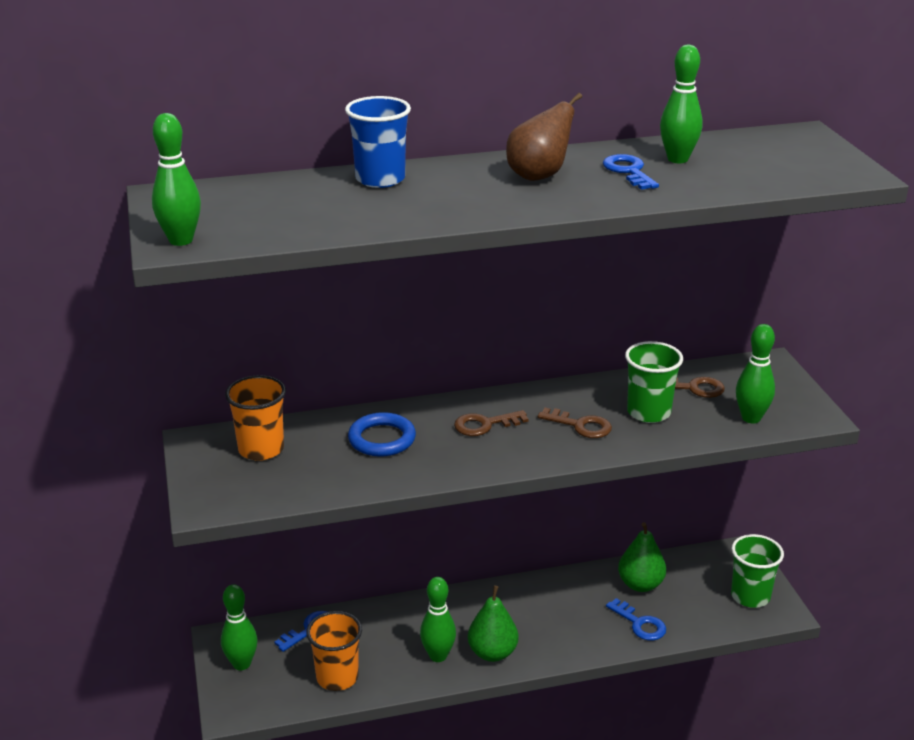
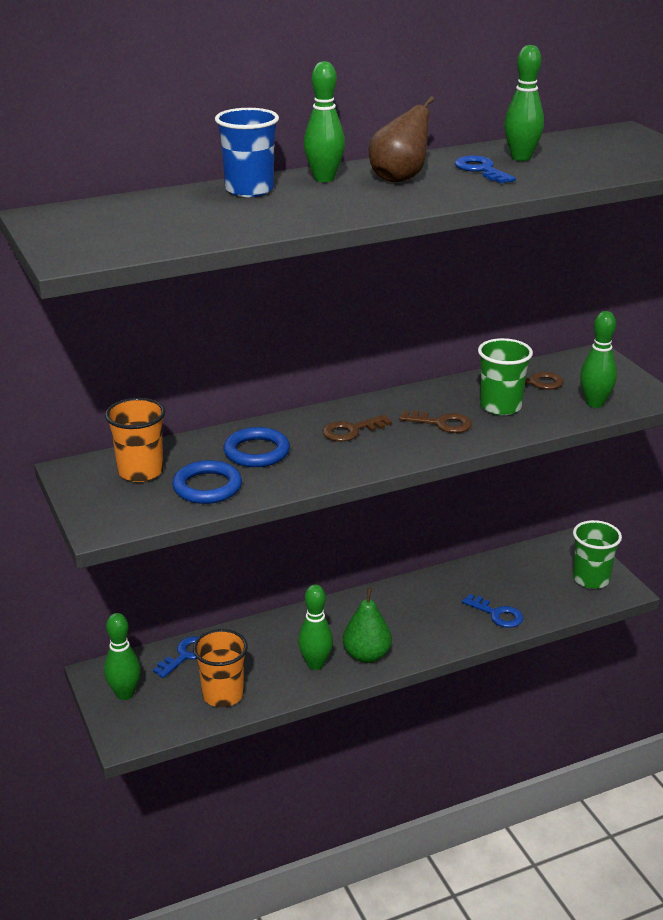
camera: 10 degrees left, 0 degrees up
(181, 240) = (77, 253): green bowling pin -> green bowling pin (324, 178)
(321, 473) = (207, 487): none -> blue ring
(640, 584) = (488, 580): green pear -> none

